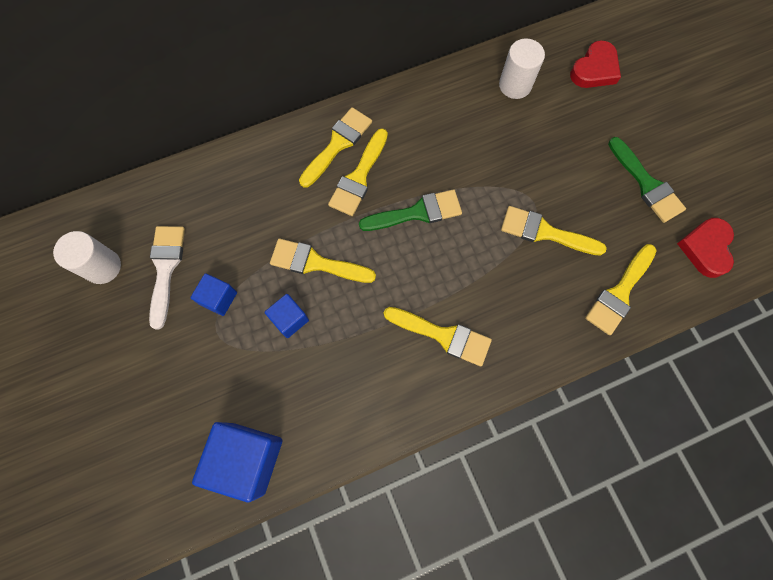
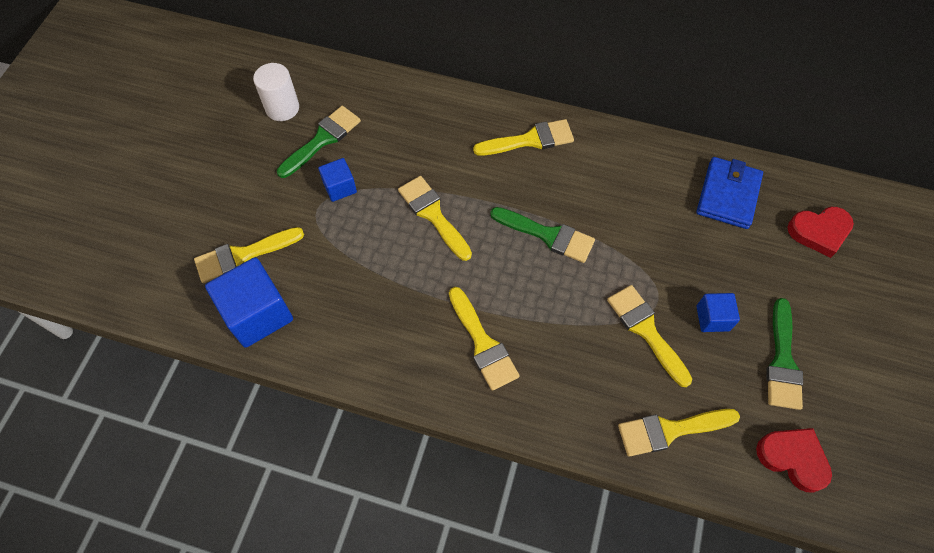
camera: 40 degrees right, 10 degrees down
(166, 269) = (322, 140): white brush -> green brush
(289, 319) = (376, 240): blue cube -> blue cube (712, 318)
(359, 177) = (524, 175): yellow brush -> yellow brush (243, 255)
(515, 85) = (728, 195): white cylinder -> blue wallet
(705, 248) = (793, 458): red heart -> red heart turned 75 degrees clockwise

